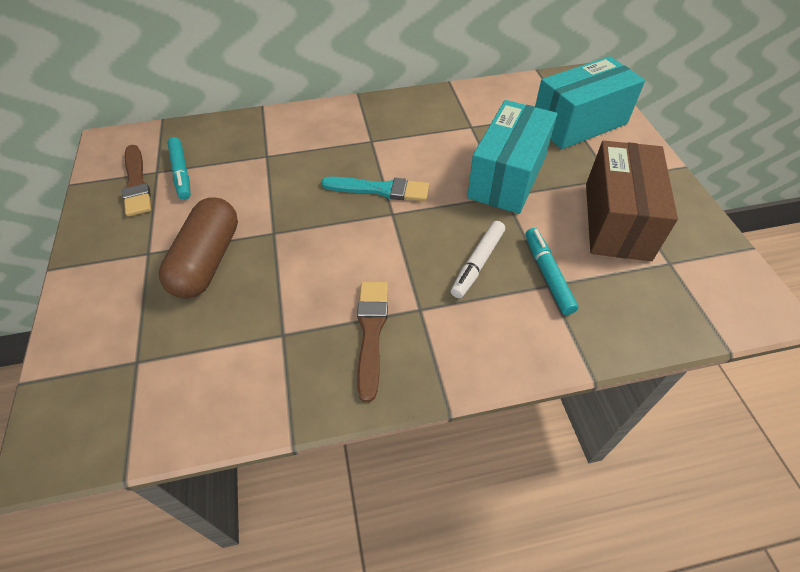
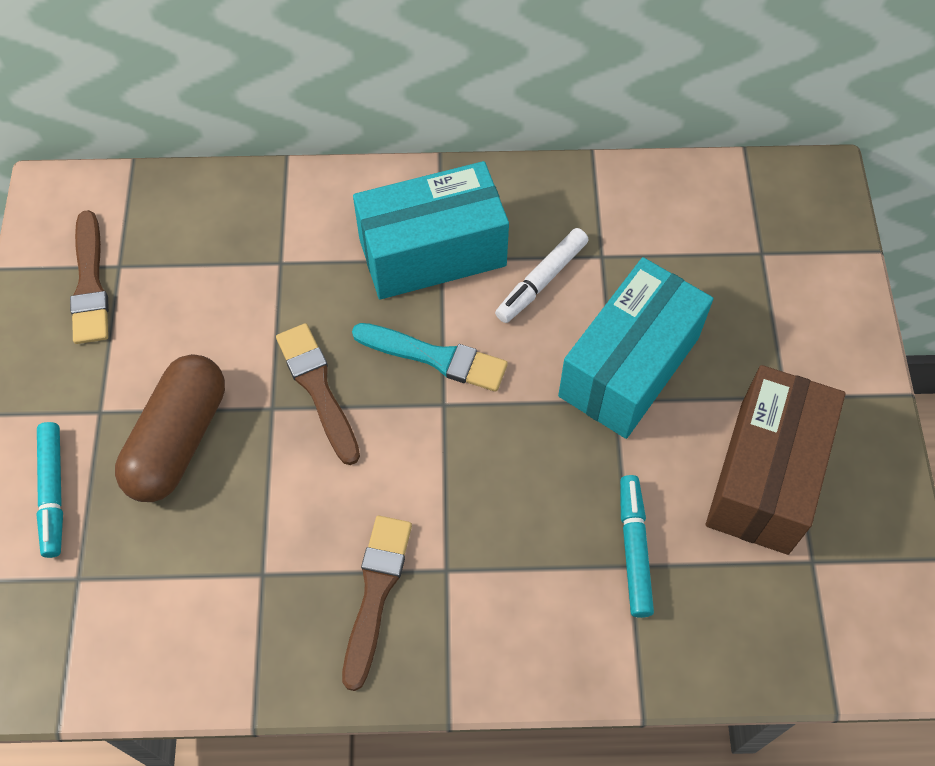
camera: 10 degrees right, 10 degrees up
(181, 173) = (154, 275): turquoise marker -> turquoise marker (53, 492)
(304, 217) = (318, 388): none -> brown brush
(477, 263) = (542, 512): white marker -> white marker (541, 281)
(579, 123) = (774, 279): turquoise box -> turquoise box (432, 252)

